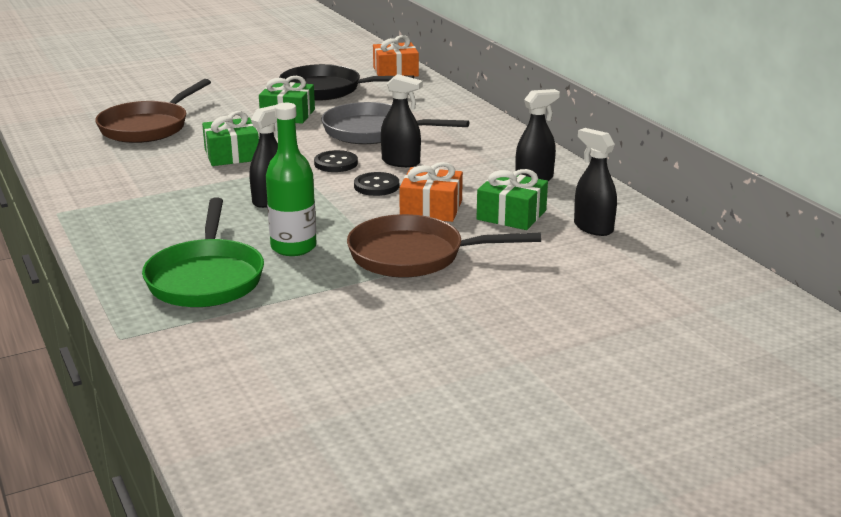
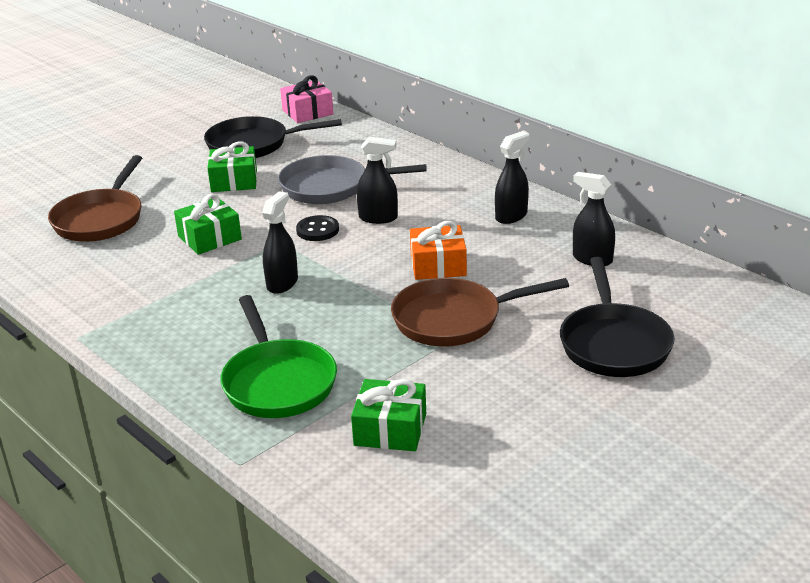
camera: 15 degrees left, 5 degrees up
(293, 247) = (338, 332): green bottle -> none
(376, 186) = (372, 249): black button -> none
(395, 72) = (307, 112): orange gift -> pink gift
(511, 215) = (514, 258): green gift -> green gift (390, 429)
(564, 304) = (613, 343): none -> black pan

